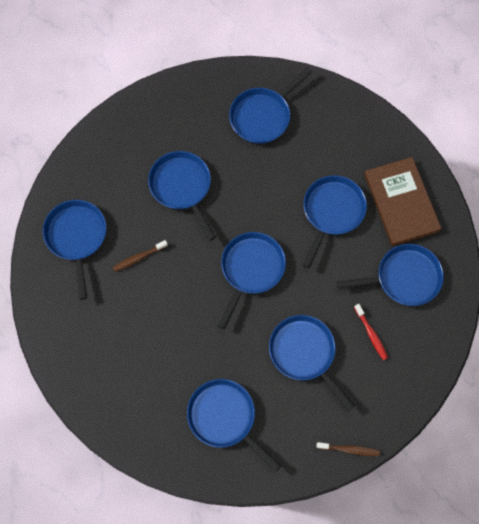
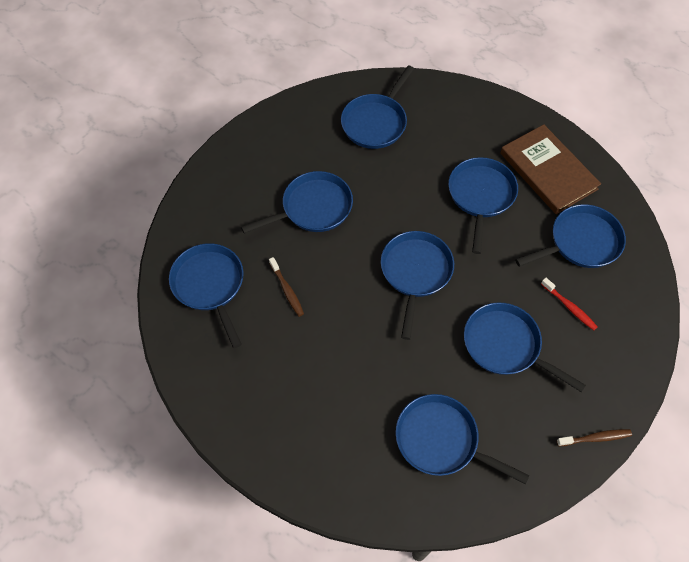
camera: 15 degrees left, 10 degrees down
(139, 257) = (287, 290): brown toothbrush -> brown toothbrush turned 75 degrees counterclockwise
(182, 187) = (313, 208): blue pan -> blue pan turned 105 degrees clockwise

